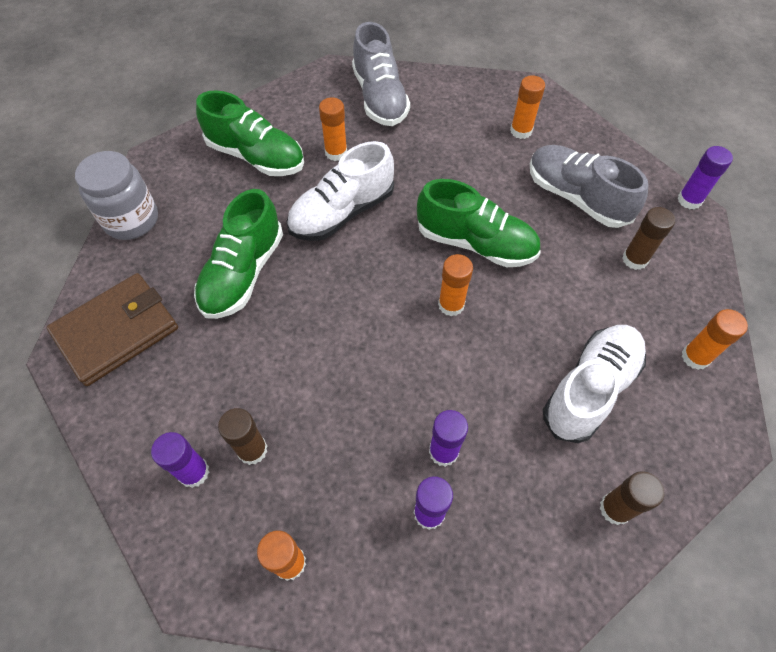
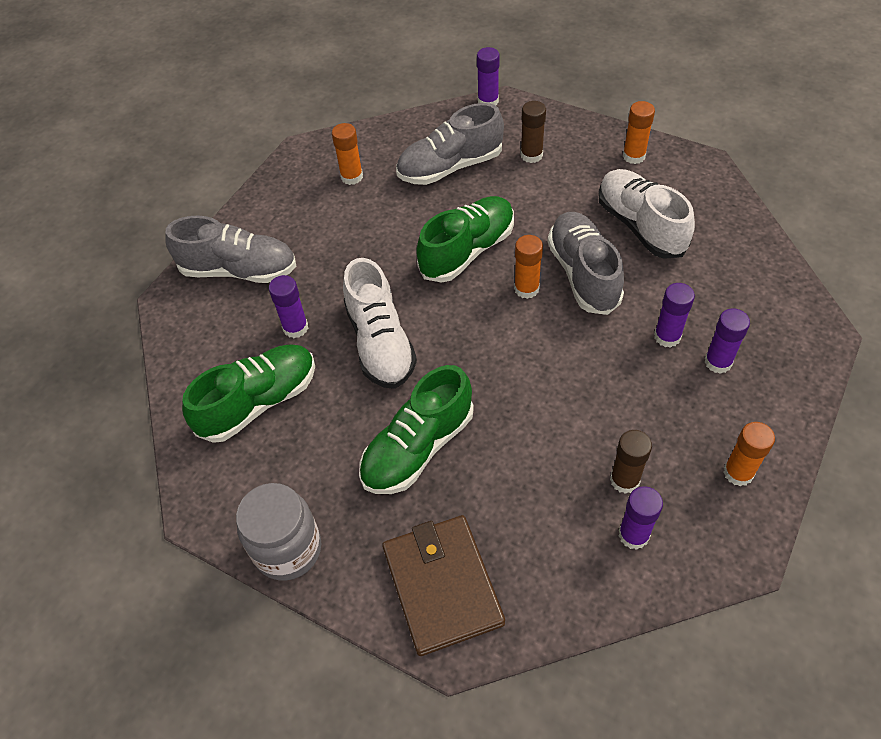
camera: 65 degrees left, 5 degrees down
(243, 273) = (417, 448): green shoe -> green shoe turned 90 degrees clockwise
(336, 152) = (295, 328): orange glue stick -> purple glue stick
(493, 350) = (583, 274): none -> grey shoe
(615, 508) = (741, 247): brown glue stick -> none

